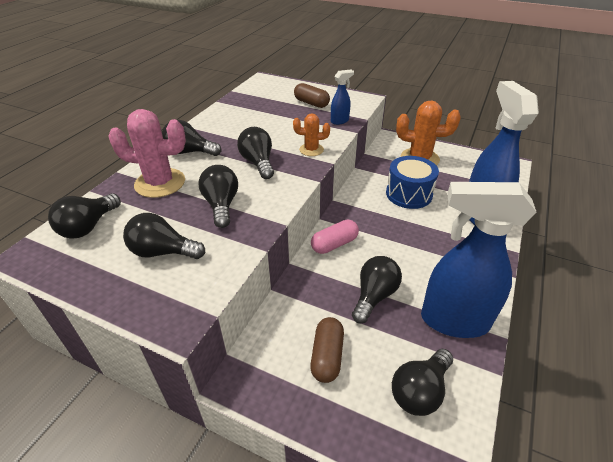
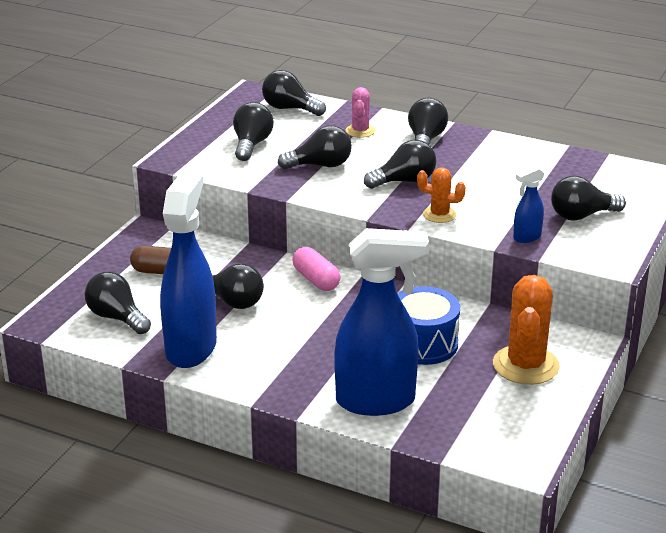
camera: 90 degrees right, 10 degrees down
(160, 183) = (360, 131): pink cactus -> pink cactus, size x0.55
(311, 103) = (581, 216): brown capsule -> black light bulb
(311, 150) = (439, 215): orange cactus -> orange cactus turned 75 degrees counterclockwise
(340, 121) = (526, 237): blue spray bottle -> blue spray bottle turned 90 degrees clockwise

